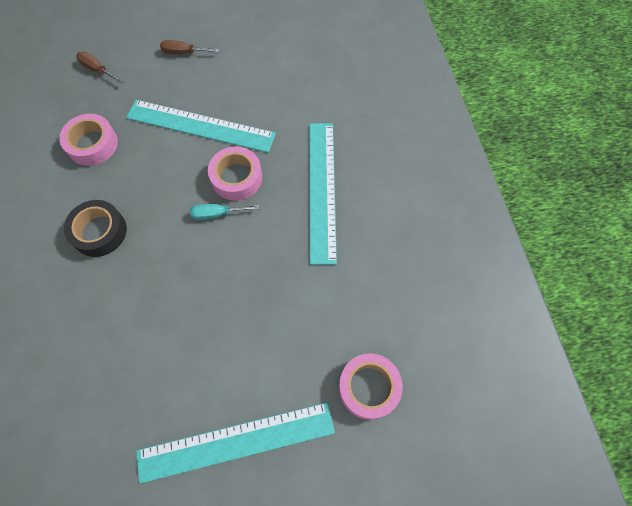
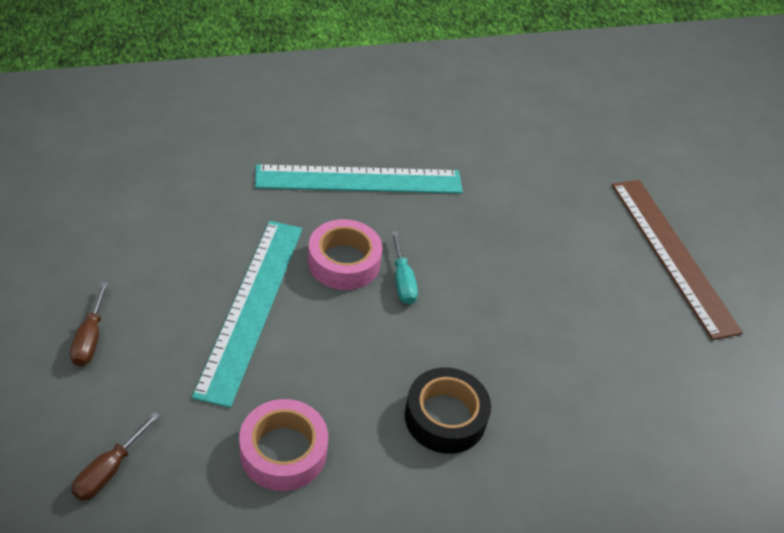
camera: 100 degrees left, 20 degrees down
(236, 441) = (672, 254): turquoise ruler -> brown ruler
(368, 387) = (587, 155): pink tape -> none

